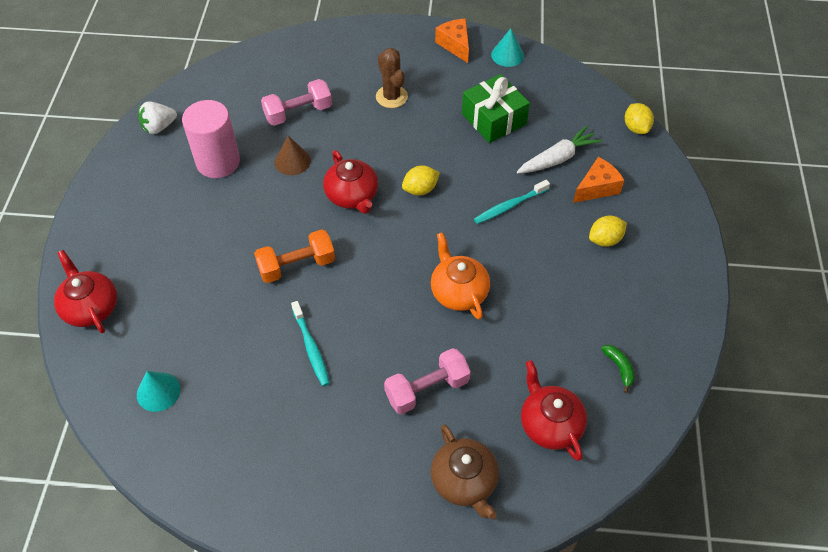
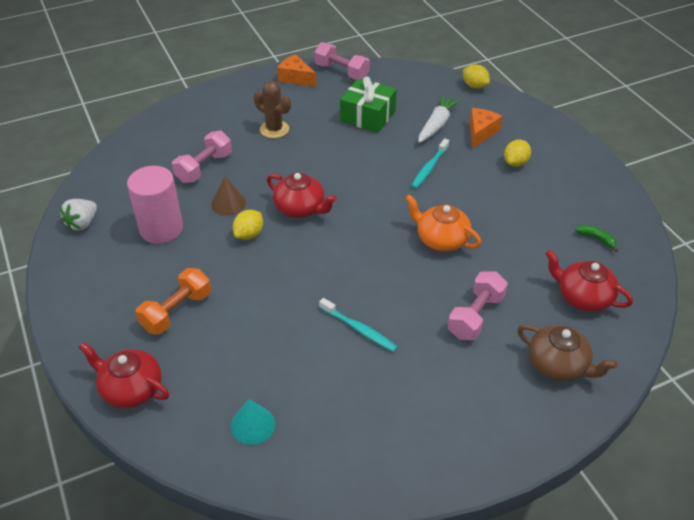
camera: 30 degrees left, 10 degrees down
(296, 265) = (296, 276): orange dumbbell -> orange dumbbell (176, 311)
(420, 189) = (352, 183): yellow lemon -> yellow lemon (249, 234)
(507, 55) = (342, 72): turquoise cone -> pink dumbbell

